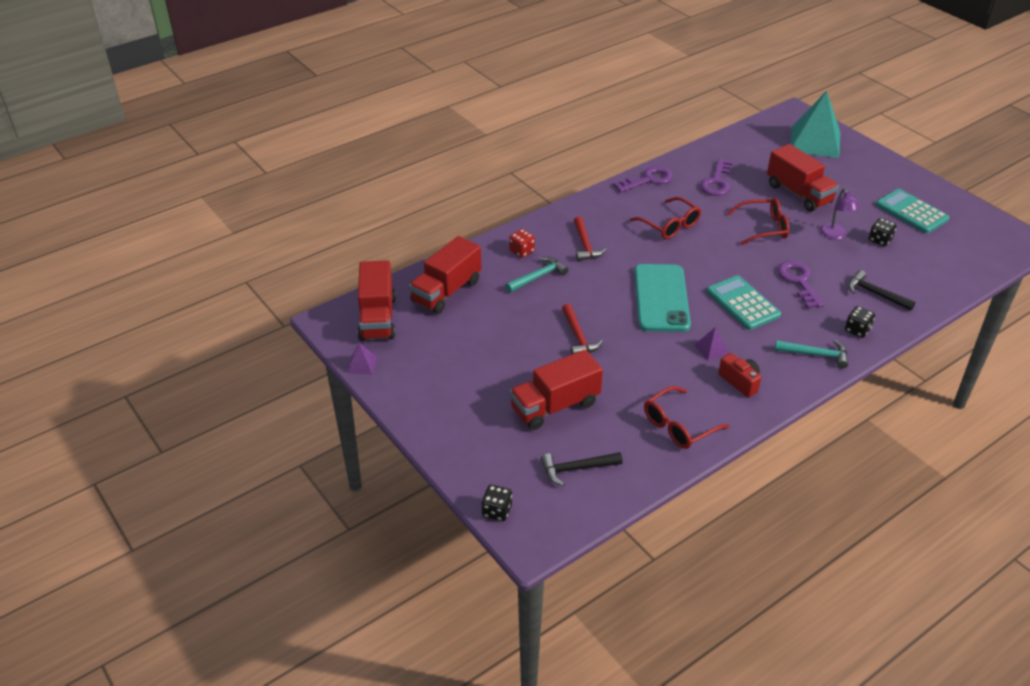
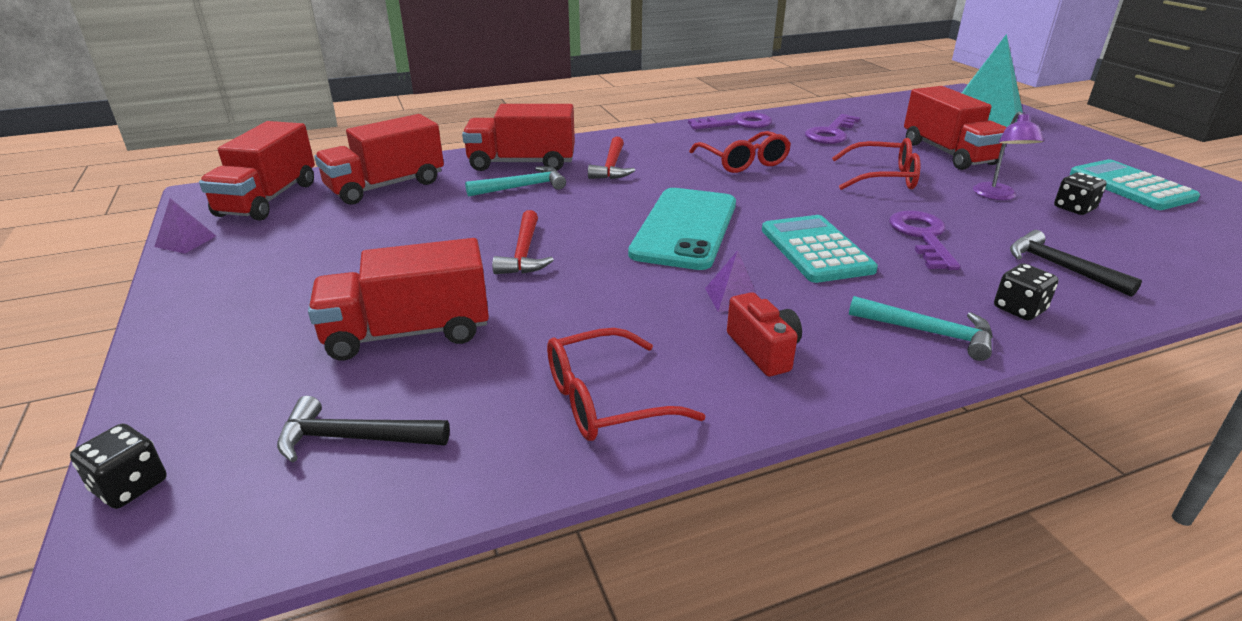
camera: 15 degrees right, 10 degrees down
(521, 251) = (522, 163): red dice -> red truck

